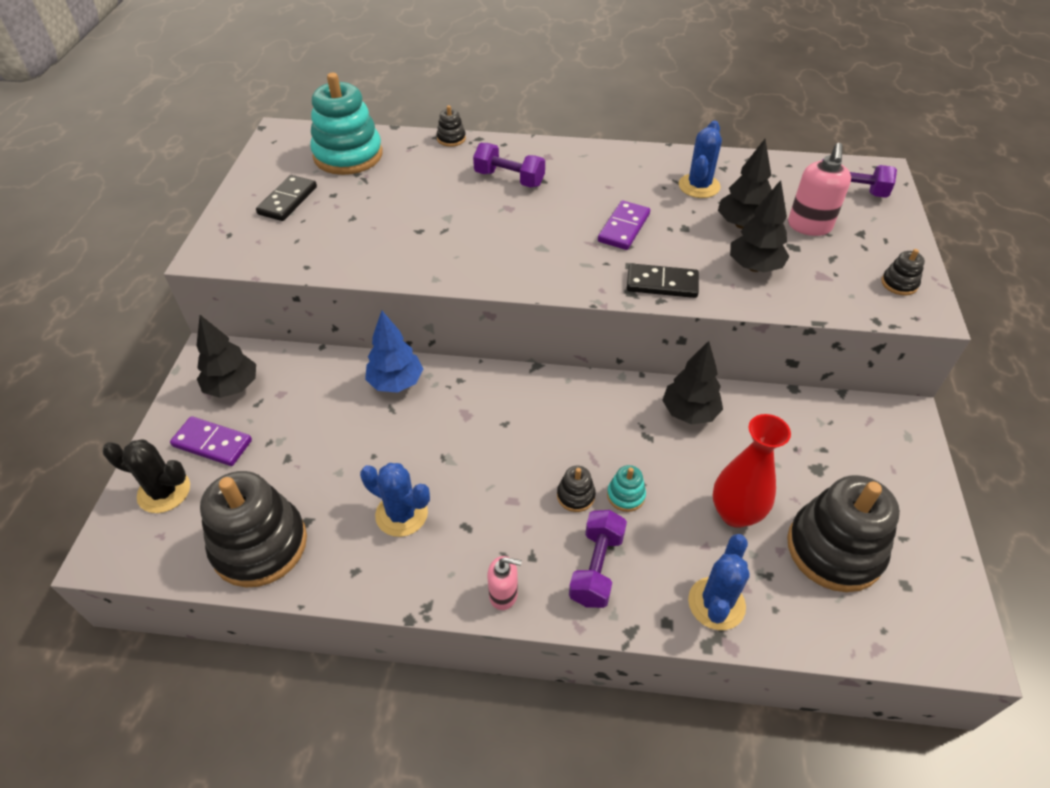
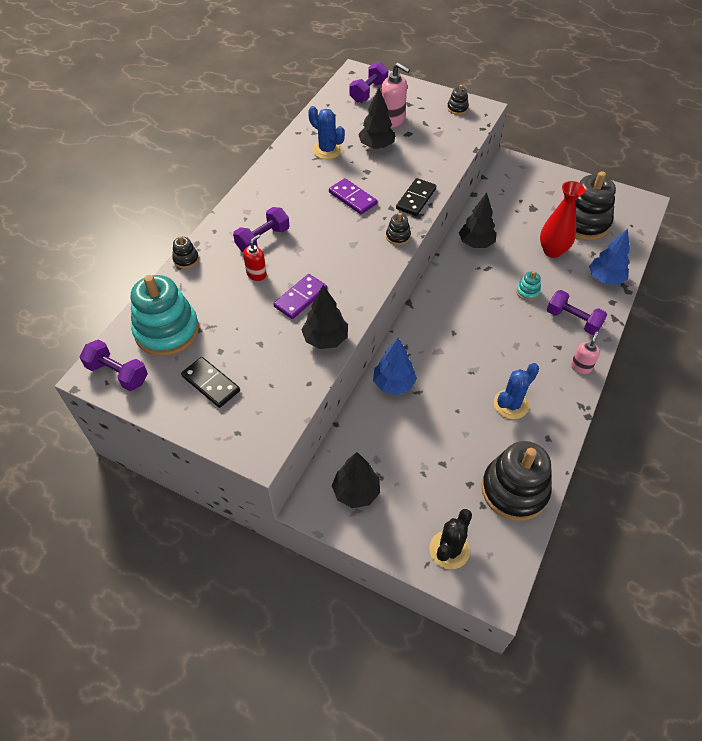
camera: 70 degrees left, 5 degrees up
(212, 443) = (411, 512): purple domino -> purple domino (300, 298)
(285, 144) = (117, 374): none -> purple dumbbell
(453, 189) = (256, 274): none -> red soap dispenser
(575, 496) = (521, 314): black stacking toy -> black stacking toy (398, 236)
(716, 603) = (605, 279): blue cactus -> blue tree
(754, 267) = (418, 156): black tree -> black tree (325, 339)

